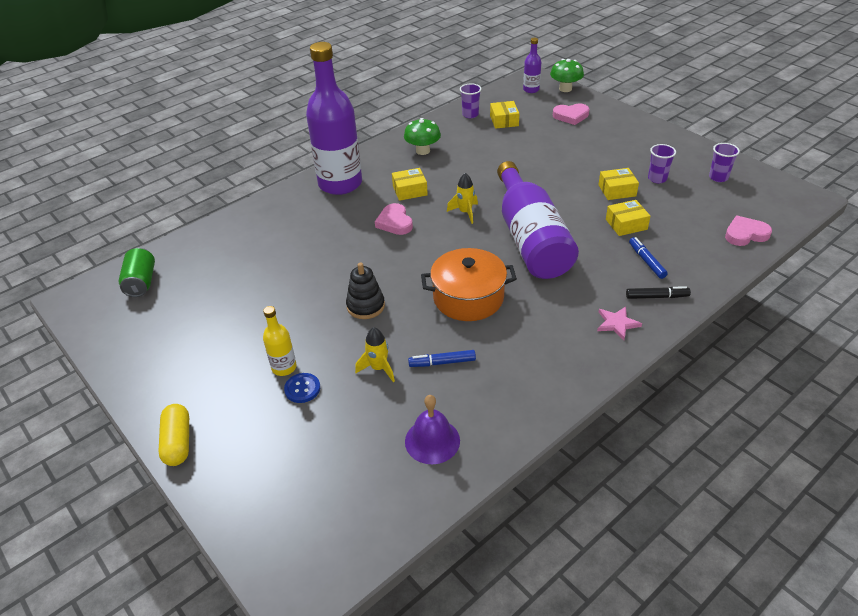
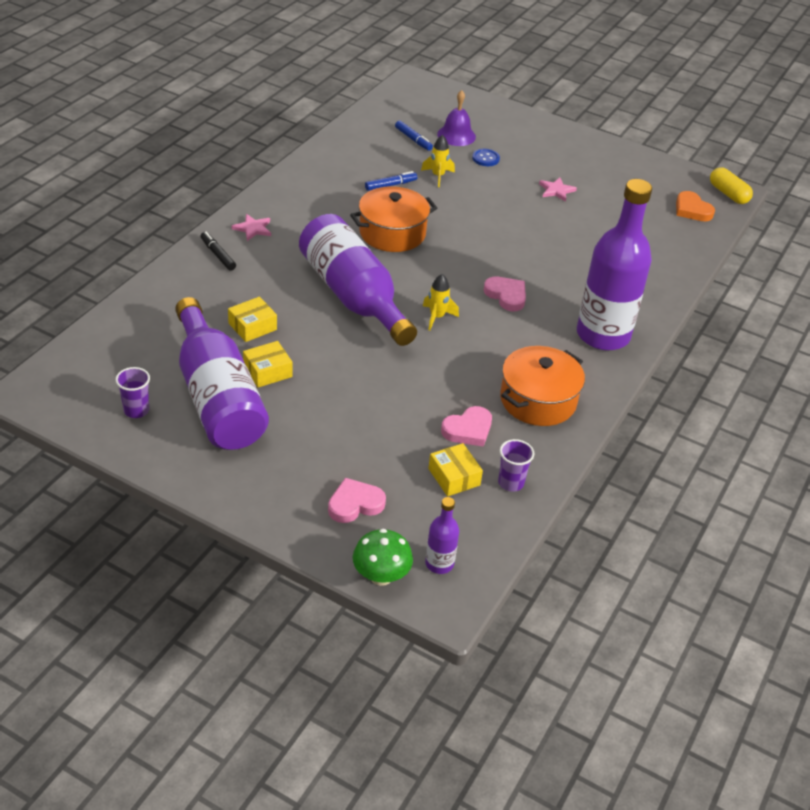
camera: 155 degrees right, 0 degrees up
(141, 282) = (692, 210): green can -> orange heart
(178, 442) = (544, 124): yellow capsule -> yellow capsule (728, 194)
(257, 327) = (556, 190): none -> pink star
(284, 367) = (510, 168): yellow bottle -> none
(365, 306) = (479, 216): black stacking toy -> none
(410, 190) = (516, 337): yellow box -> none
(423, 151) = (538, 400): green mushroom -> orange pot
(432, 441) = (374, 143): purple bell -> purple bell (456, 135)
(646, 261) = (228, 287): blue marker -> blue marker (413, 139)
(656, 297) = (218, 255): black marker -> black marker turned 75 degrees clockwise
(657, 179) = (217, 397): purple cup -> purple bottle
(745, 234) = (118, 332): pink heart -> pink heart (468, 430)

